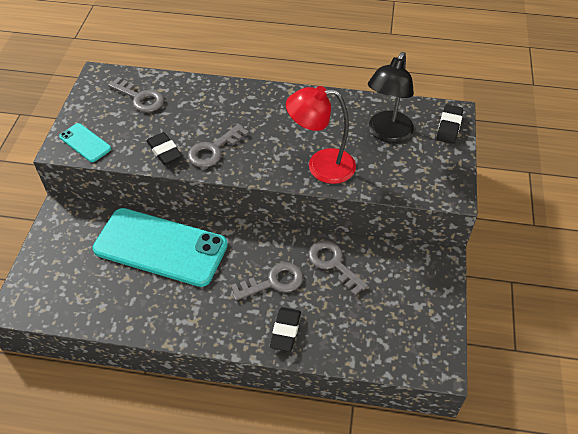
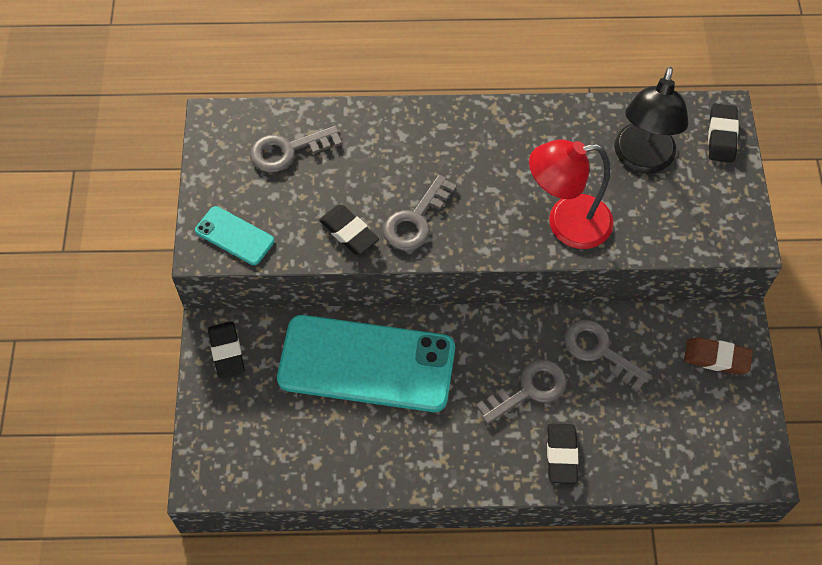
camera: 10 degrees left, 10 degrees up
(65, 225) = (226, 351): none -> black eraser
(140, 98) = (287, 151): grey key -> grey key turned 135 degrees clockwise
(421, 281) = (716, 358): none -> brown eraser

